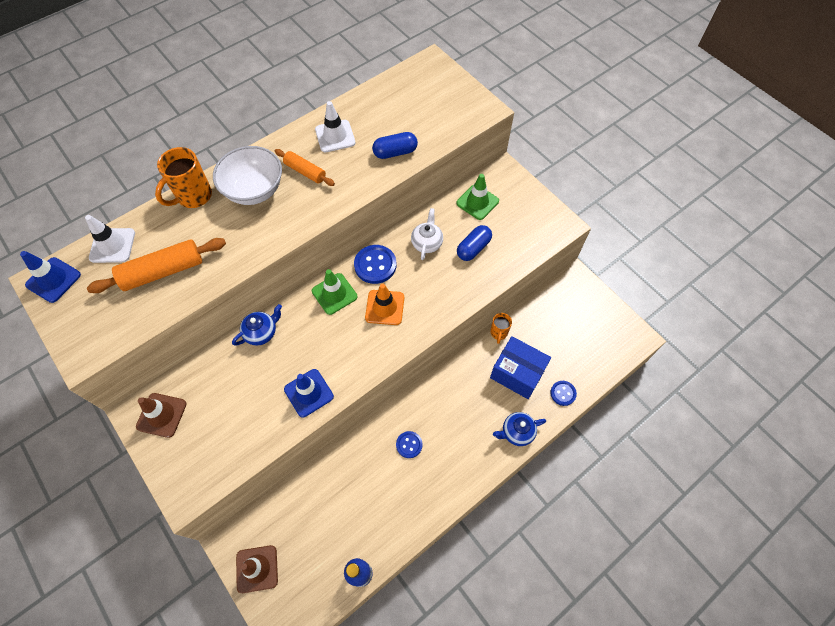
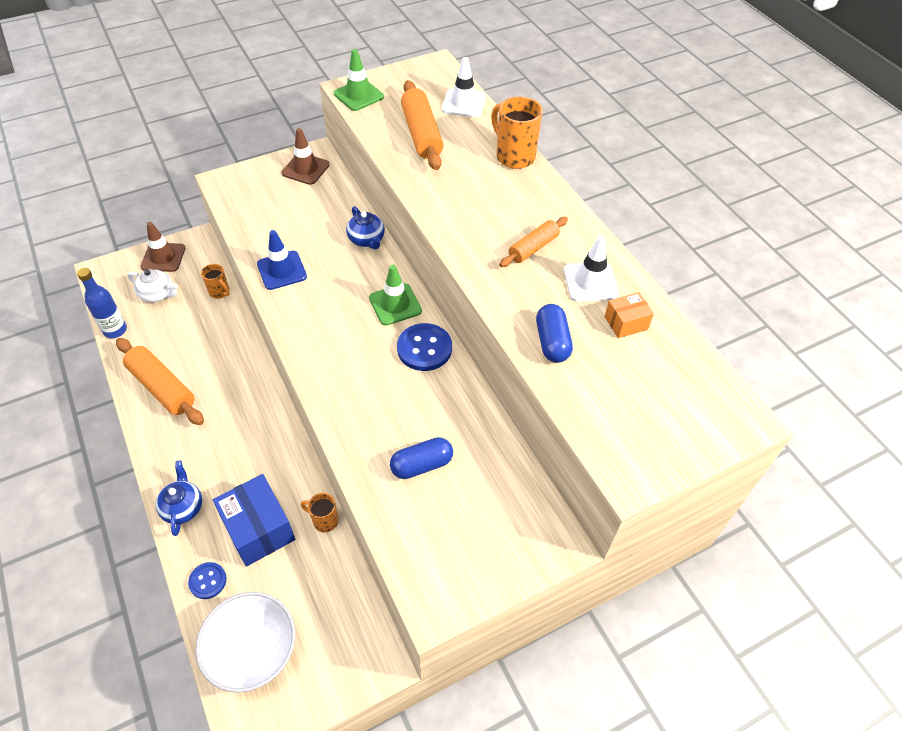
camera: 100 degrees right, 10 degrees down
(53, 280) = (434, 71): blue traffic cone -> none
(254, 190) = (512, 202): white bowl -> white bowl (253, 651)
(299, 488) = (220, 292): none -> orange mug
(369, 116) = (626, 323): none -> orange box
(385, 307) = (361, 349): orange traffic cone -> none
(409, 445) = (220, 391): blue button -> none
(416, 496) = (162, 387): none -> orange rolling pin
(427, 243) = (444, 410): white teapot -> white teapot (158, 294)
(473, 248) = (422, 465): blue capsule -> blue capsule turned 75 degrees counterclockwise
(477, 202) = (503, 489): green traffic cone -> green traffic cone (358, 95)
(517, 373) = (258, 529): blue box -> blue box turned 75 degrees counterclockwise

